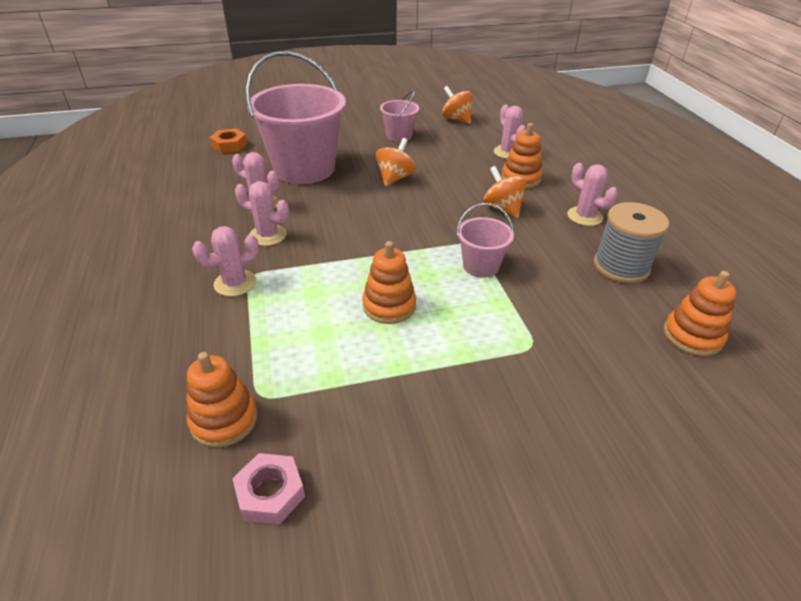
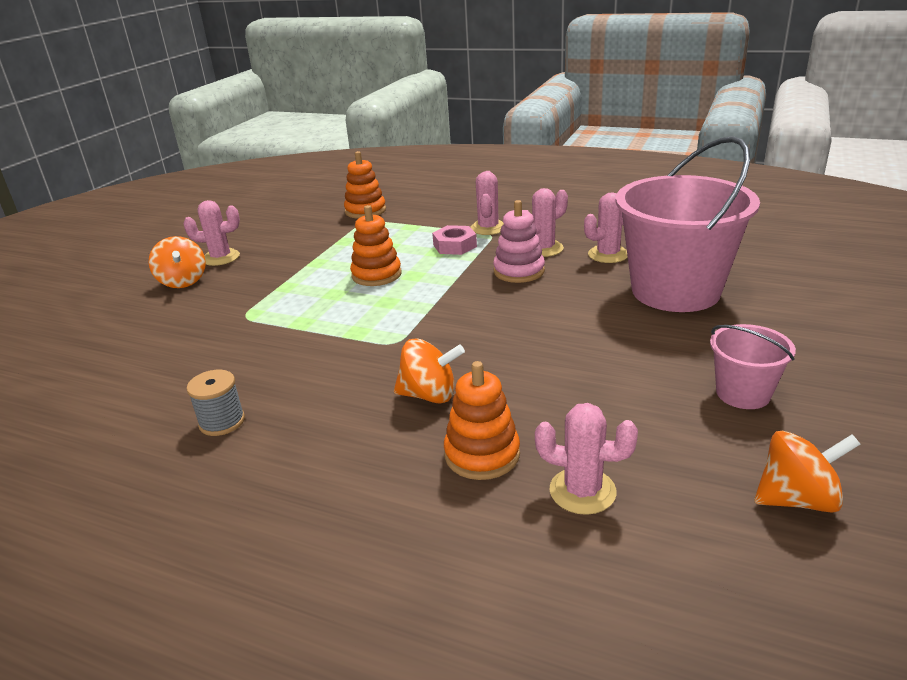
camera: 130 degrees right, 10 degrees down
(229, 145) = (785, 259): orange nut -> none
(270, 493) = (304, 215): pink nut -> pink nut (454, 246)
(321, 232) = (519, 271): none -> pink stacking toy
(395, 178) = (593, 343): orange spinning top -> orange spinning top (183, 281)
(480, 266) = (357, 333): pink bucket -> none
(584, 216) = (325, 457): pink cactus -> pink cactus (221, 258)
(621, 266) = (222, 422): grey spool -> grey spool, size x0.59
(692, 336) = (106, 402): orange stacking toy -> none

